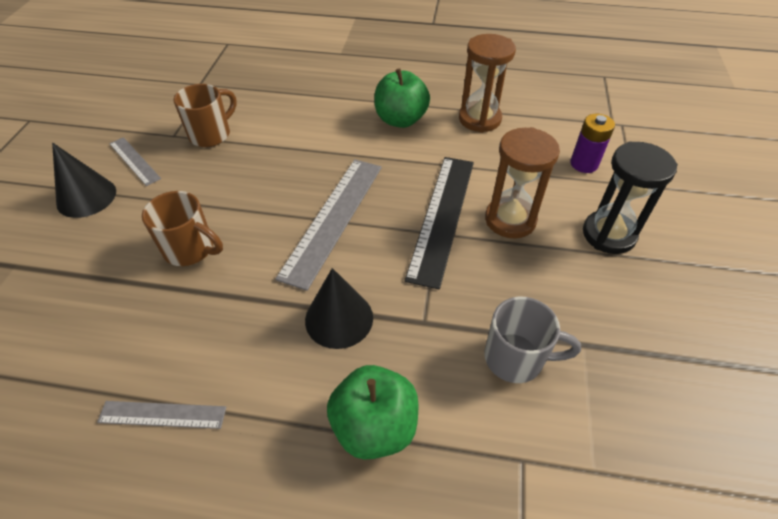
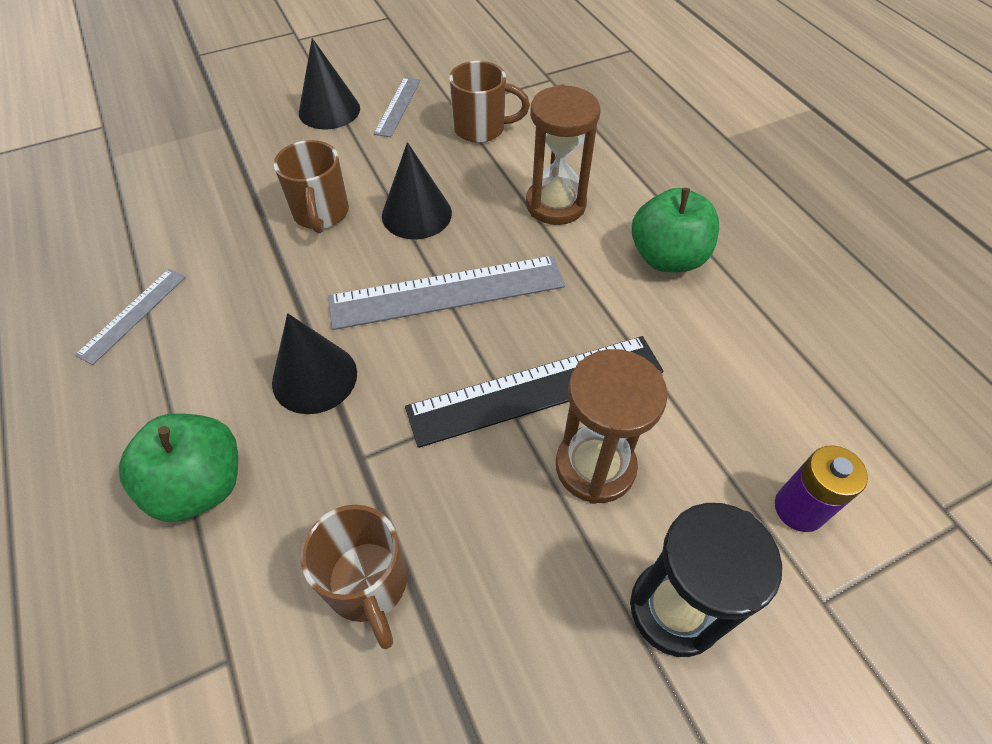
camera: 55 degrees right, 5 degrees up
(162, 415) = (133, 314): grey ruler -> grey ruler turned 60 degrees clockwise
(250, 201) = (416, 214): none -> black cone
(479, 119) = (759, 335): brown hourglass -> brown hourglass (555, 204)
(516, 358) = (368, 584): grey mug -> brown mug

